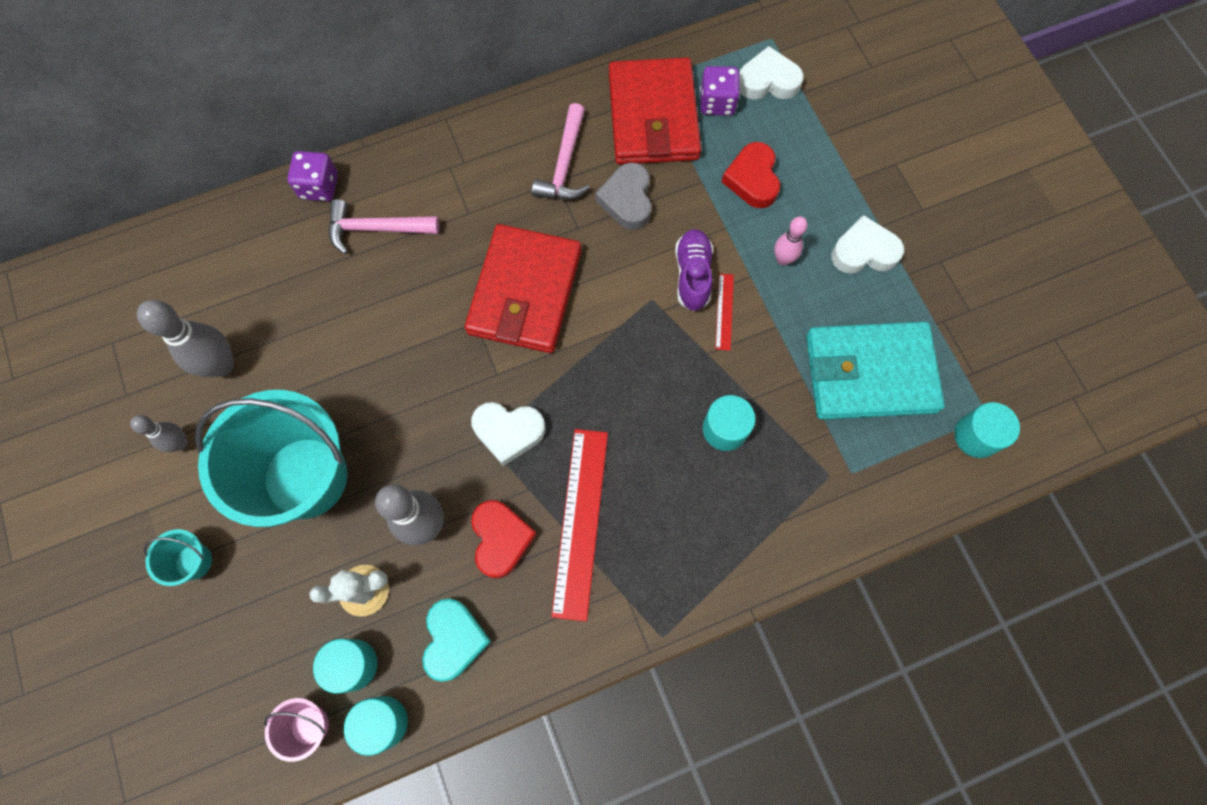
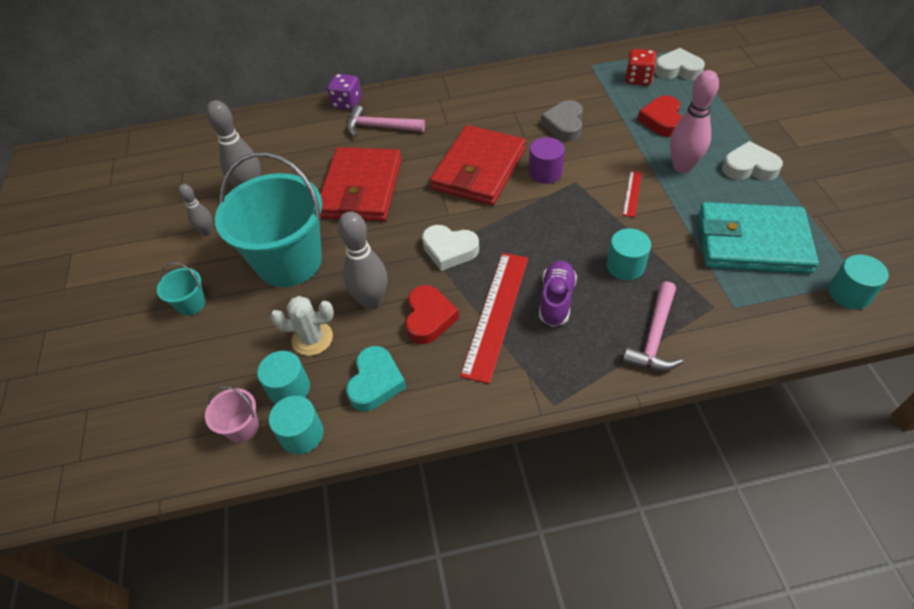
camera: 15 degrees right, 20 degrees down
(564, 165) = (521, 103): pink hammer -> pink hammer (654, 337)
(612, 288) = (545, 172): none -> purple cylinder
(653, 116) = (590, 83): red wallet -> red wallet (361, 188)
(692, 275) = (609, 170): purple shoe -> purple shoe (556, 300)
(717, 103) = (638, 79): purple dice -> red dice
(783, 259) = (682, 167): pink bowling pin -> pink bowling pin, size x1.75

